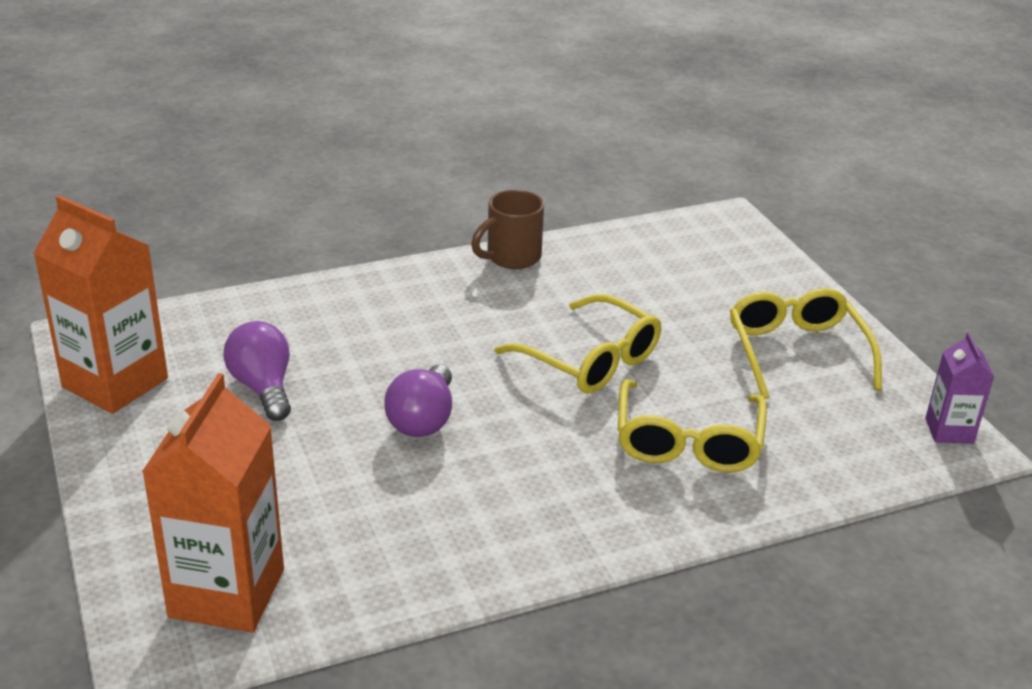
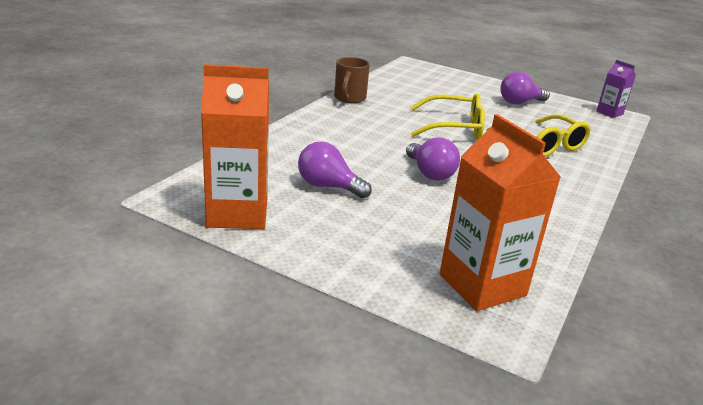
camera: 40 degrees left, 5 degrees down
(796, 352) = (519, 102): yellow glasses -> purple light bulb

